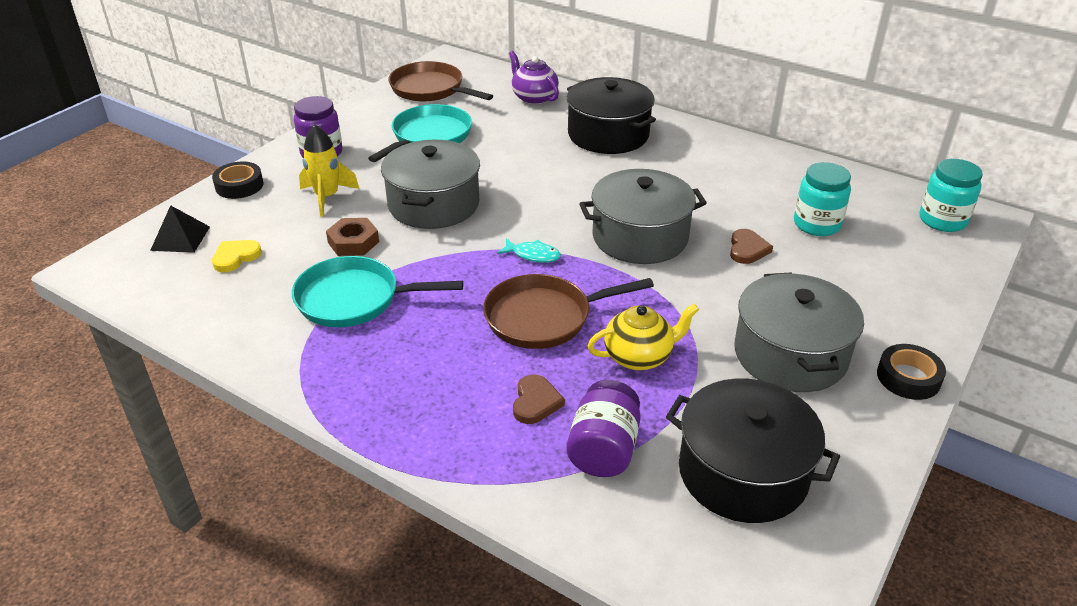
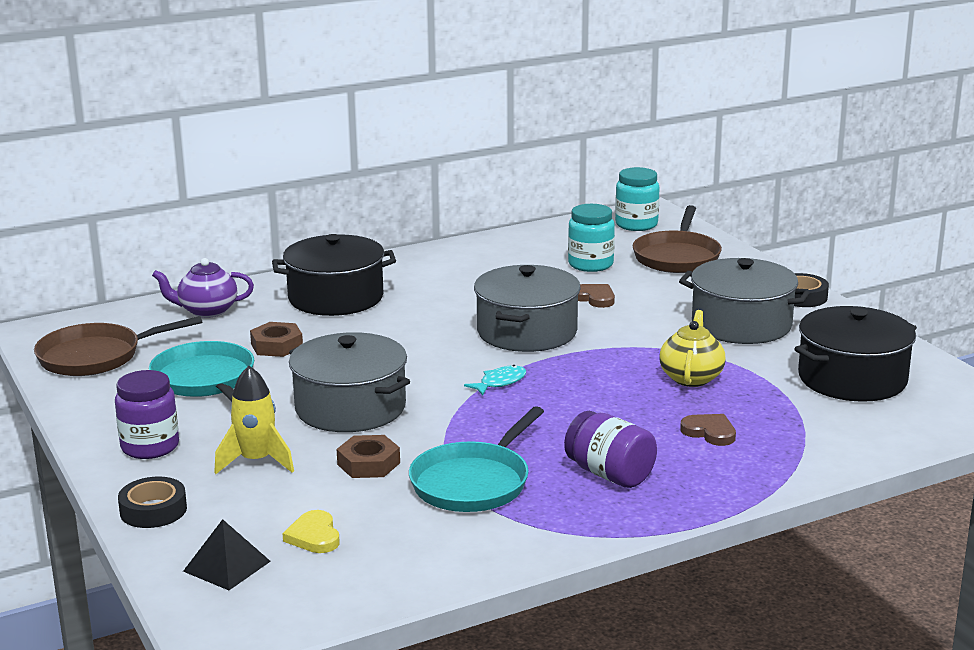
camera: 60 degrees left, 15 degrees down
(506, 141) = (277, 346): none -> brown nut
(544, 317) = (600, 401): brown pan -> brown pan (677, 257)
(603, 449) = (788, 420): purple jar -> purple jar (610, 474)

